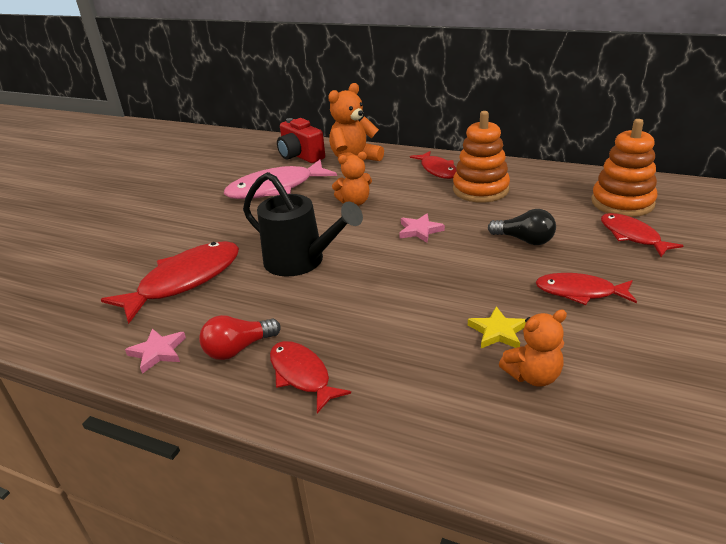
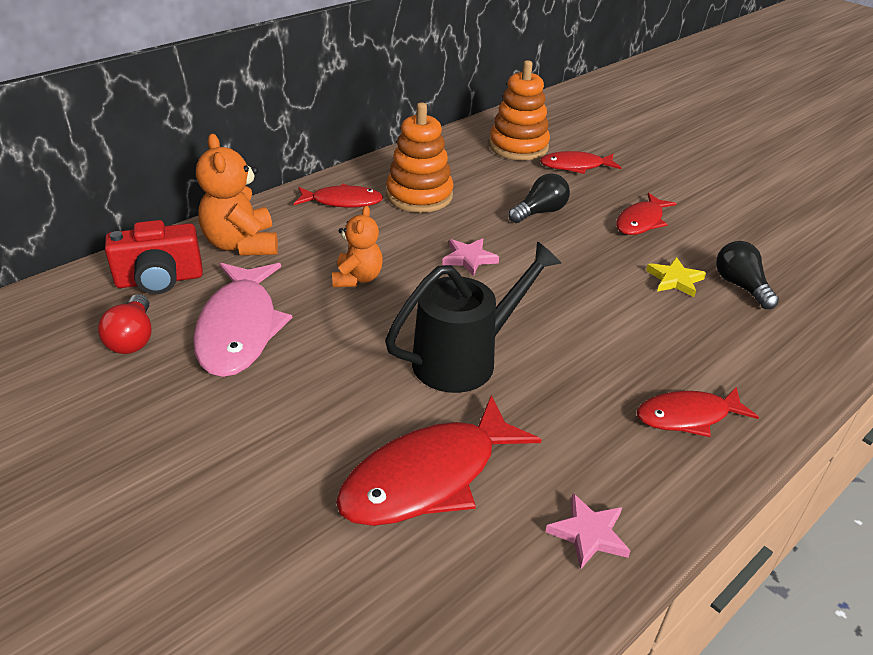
camera: 70 degrees left, 5 degrees up
(184, 281) = (428, 477): red fish -> red fish turned 105 degrees counterclockwise
(238, 349) = (618, 455): red light bulb -> red light bulb (133, 338)
(533, 376) = (740, 286): orange teddy bear -> black light bulb

